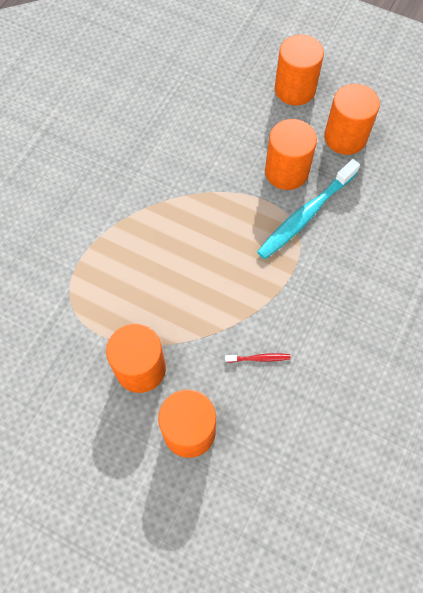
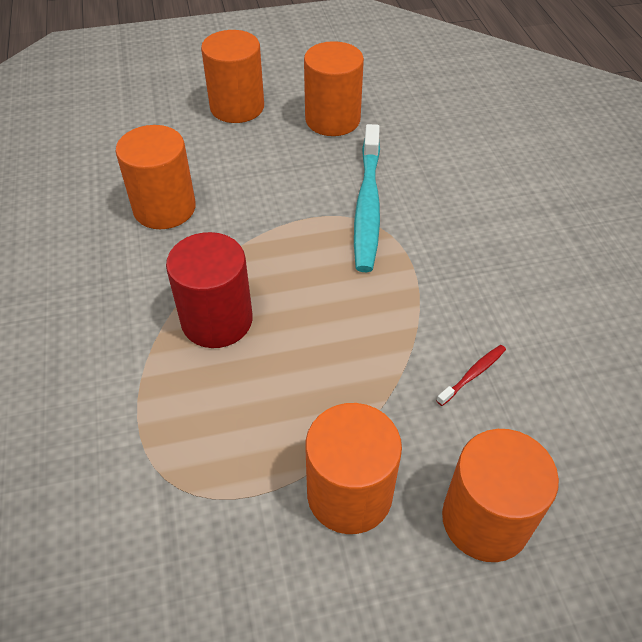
camera: 40 degrees left, 15 degrees down
(160, 230) = (217, 320): none -> red cylinder
(286, 172) = (305, 180): orange cylinder -> orange cylinder (164, 208)

